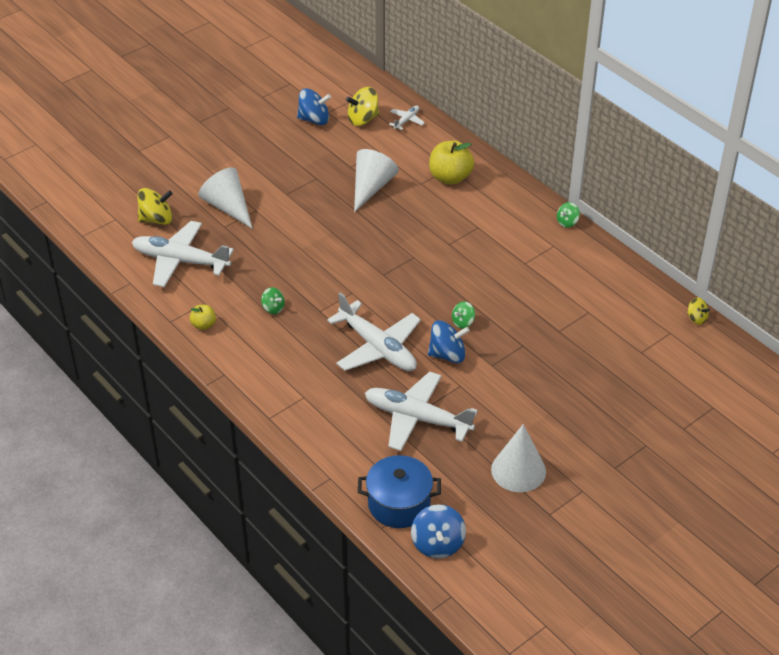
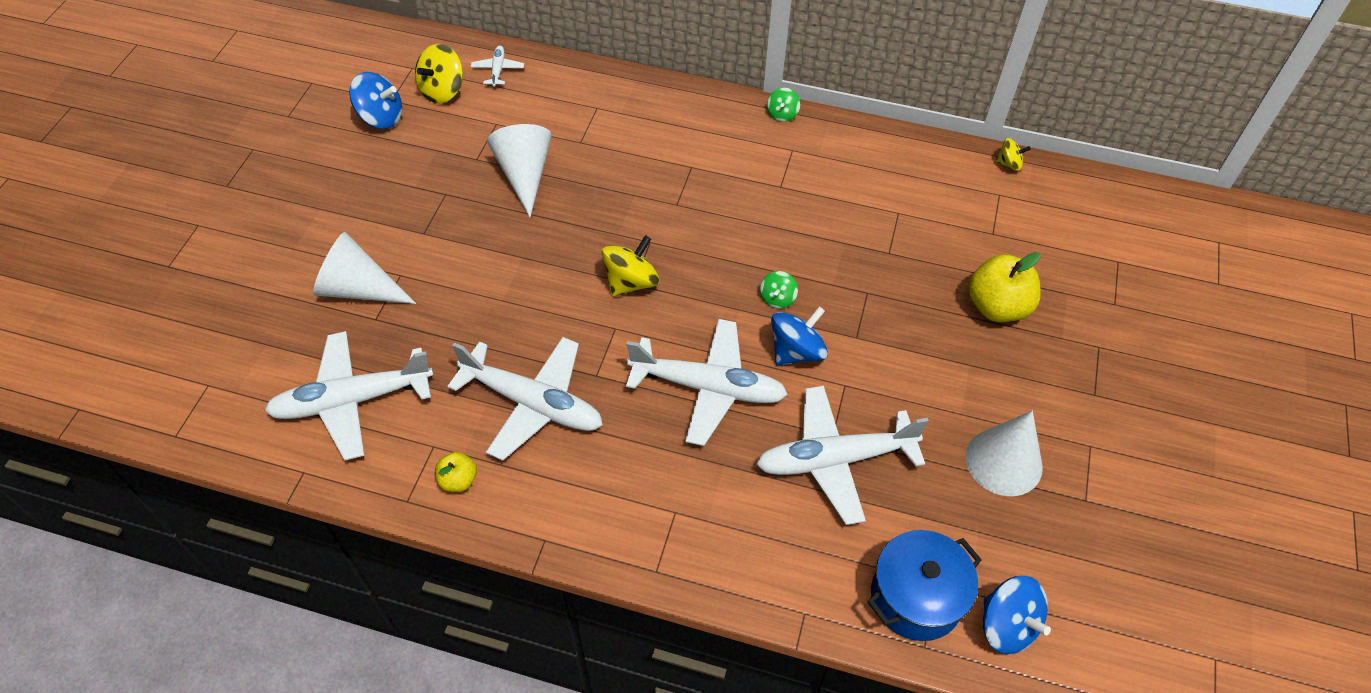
camera: 35 degrees left, 10 degrees up
(156, 219) = (270, 355): yellow spinning top -> yellow spinning top (631, 282)
(273, 308) = (533, 403): green spinning top -> white plane
(314, 119) = (381, 117): blue spinning top -> blue spinning top turned 45 degrees clockwise
(450, 177) = (608, 119): yellow apple -> yellow apple (997, 307)

